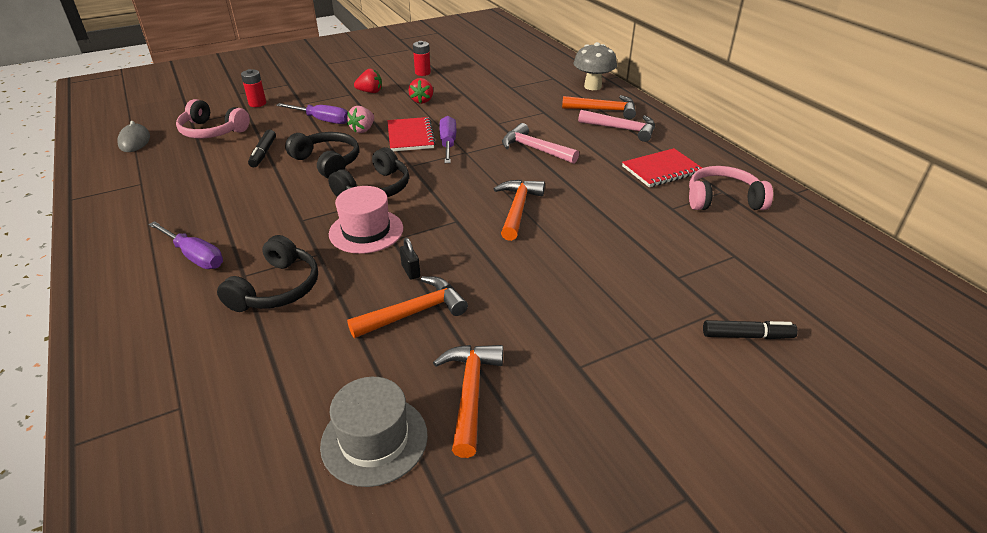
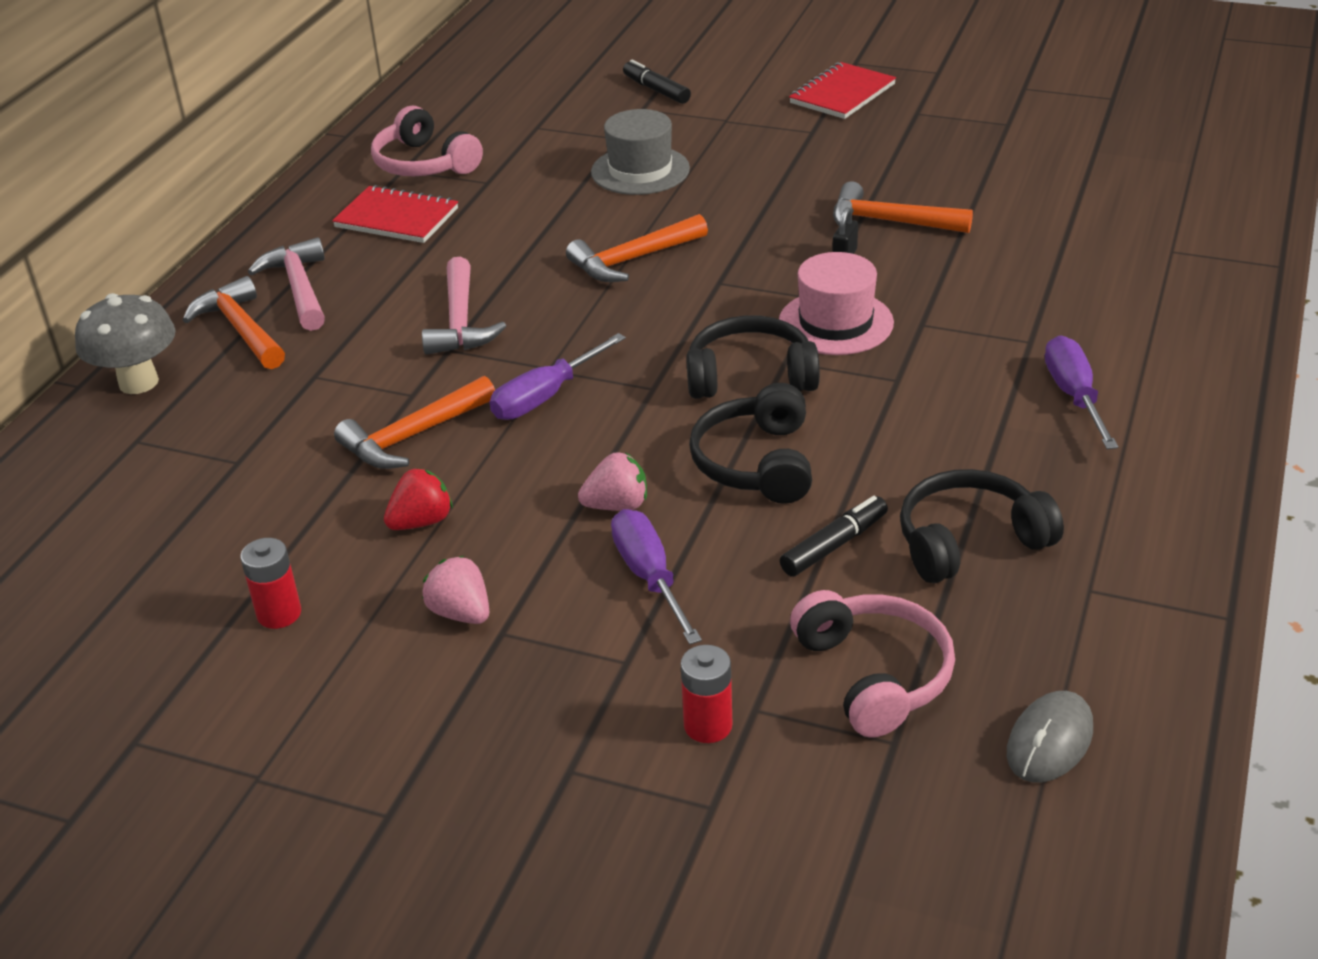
camera: 130 degrees left, 0 degrees up
(277, 288) = (1004, 308): black headphones -> black headphones (970, 541)
(370, 92) = (461, 613): red strawberry -> pink strawberry
(374, 440) = (1023, 164): grey hat -> grey hat (640, 170)
(410, 136) = (570, 444): red notebook -> red notebook (842, 94)
(470, 393) = (918, 155): orange hammer -> orange hammer (412, 436)

